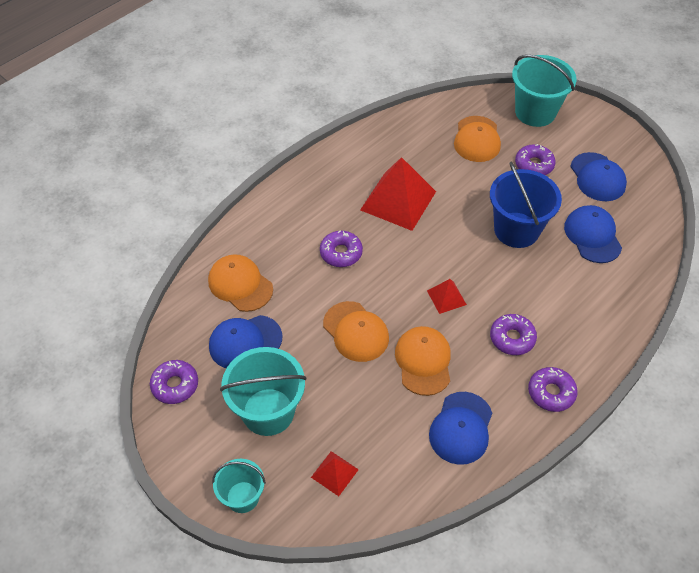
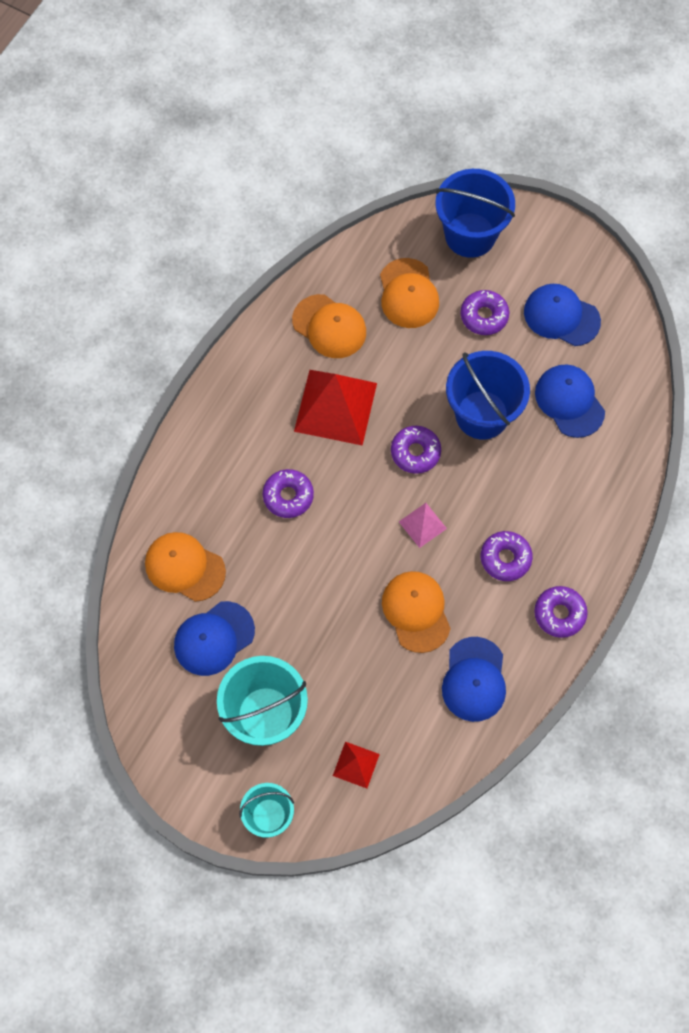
camera: 15 degrees left, 15 degrees up
(175, 385) = (154, 710): purple donut -> purple donut (415, 452)
(356, 331) = (333, 594): orange cap -> orange cap (329, 326)
(446, 297) = (422, 525): red pyramid -> pink pyramid
(535, 112) = (470, 235): turquoise bucket -> blue bucket
(597, 177) = (561, 316): blue cap -> blue cap turned 150 degrees clockwise

